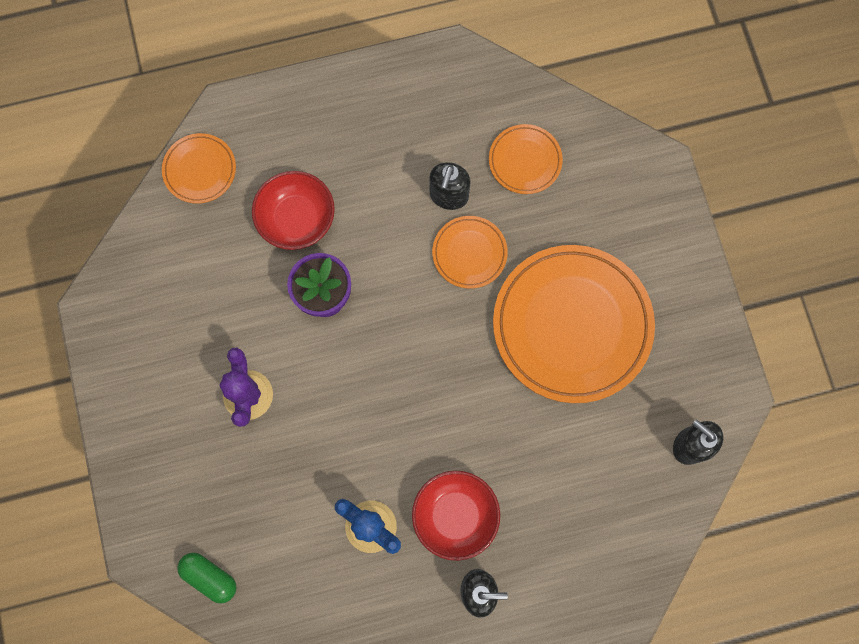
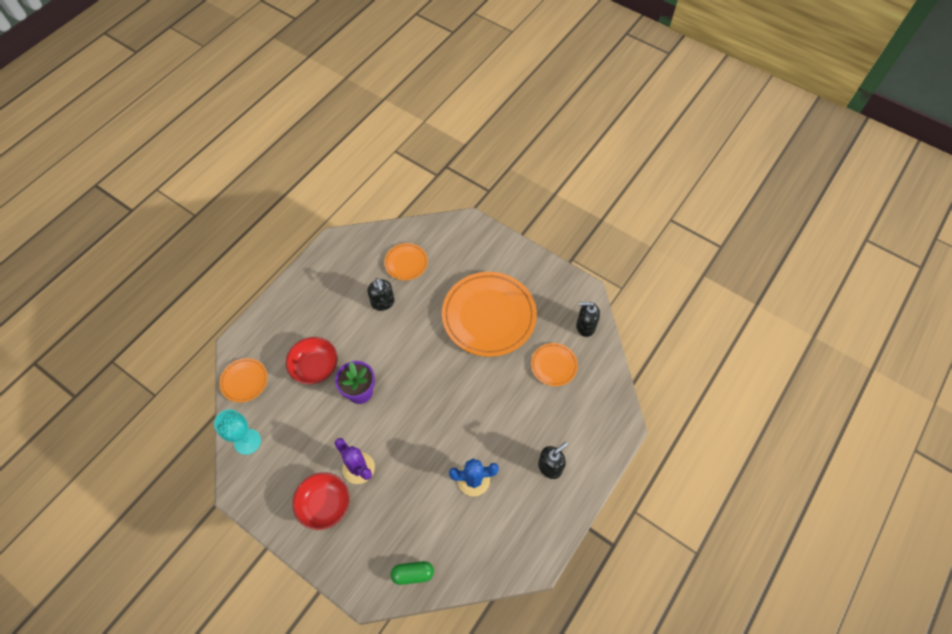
camera: 40 degrees left, 15 degrees down
(147, 253) = (247, 441): none -> turquoise goblet
(455, 515) = (509, 441): red bowl -> red bowl (324, 504)
(469, 253) = (414, 320): orange plate -> orange plate (554, 365)

